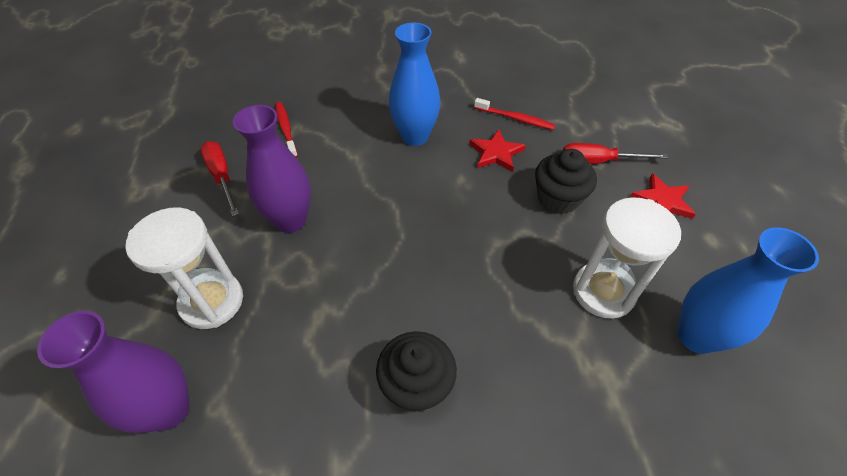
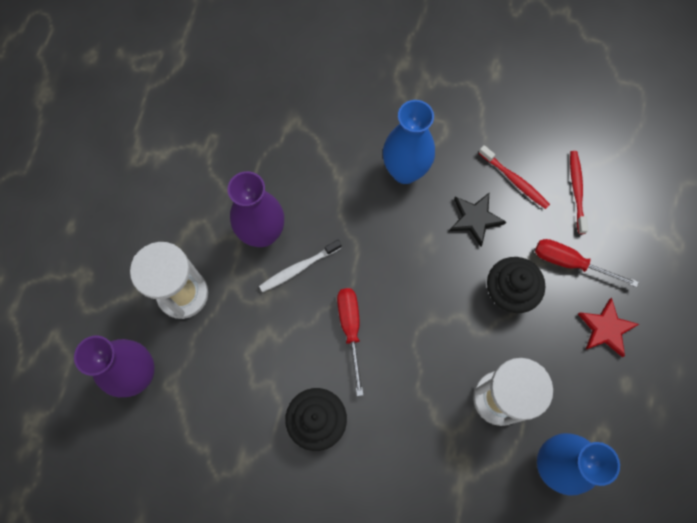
camera: 20 degrees right, 20 degrees up
(222, 176) = (214, 162): red screwdriver -> red screwdriver (350, 329)
(286, 129) = (284, 121): red toothbrush -> red toothbrush (576, 190)
(339, 239) = (298, 268): none -> white toothbrush
(496, 153) = (475, 219): red star -> black star

